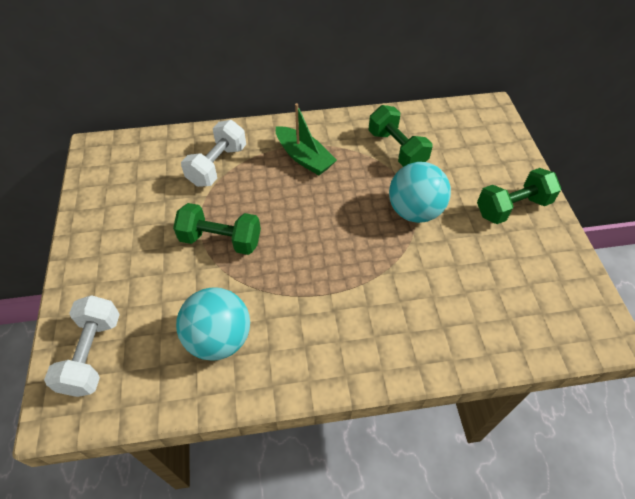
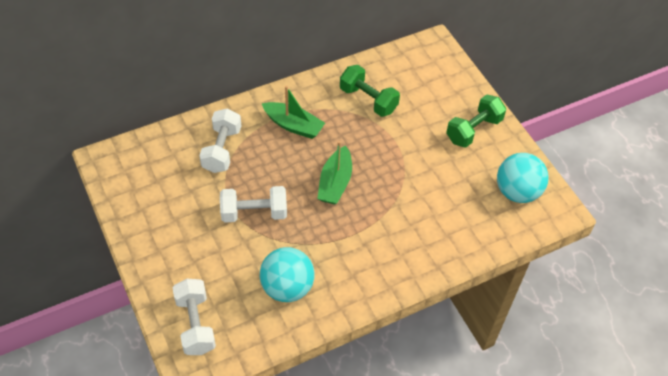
camera: 20 degrees left, 0 degrees up
(221, 240) = (254, 213): green dumbbell -> white dumbbell
(326, 228) = (335, 182): none -> green boat
(414, 211) = (399, 151): turquoise ball -> turquoise ball (517, 192)

